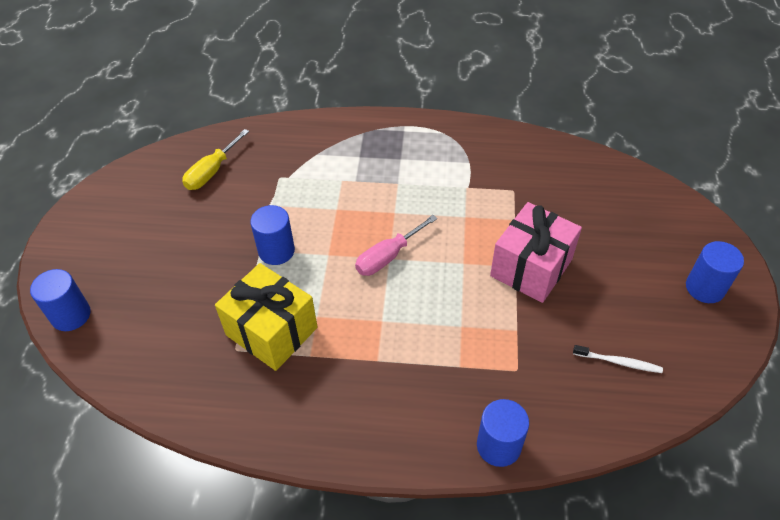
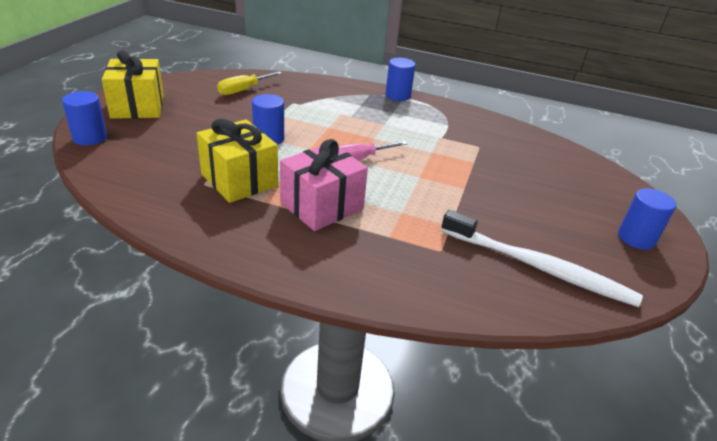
camera: 10 degrees right, 15 degrees down
(100, 242) = (138, 106): none -> yellow gift
(498, 446) = (403, 296): blue cylinder -> blue cylinder (398, 95)
(531, 268) = (478, 192): pink gift -> pink gift (322, 206)
(619, 362) = (539, 267): white toothbrush -> white toothbrush, size x2.37

